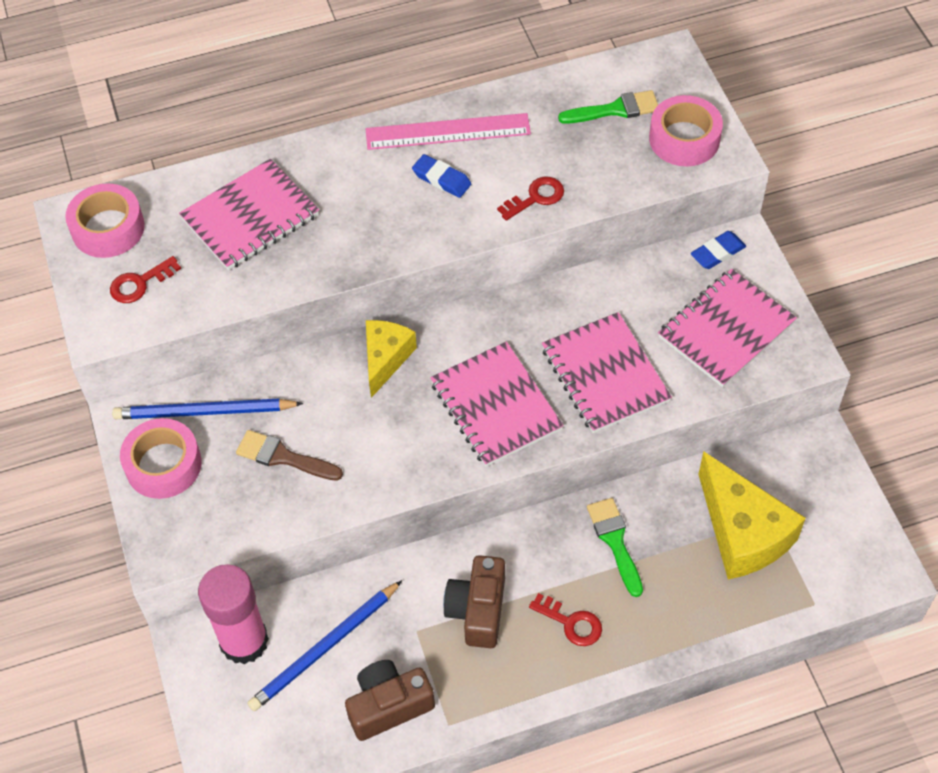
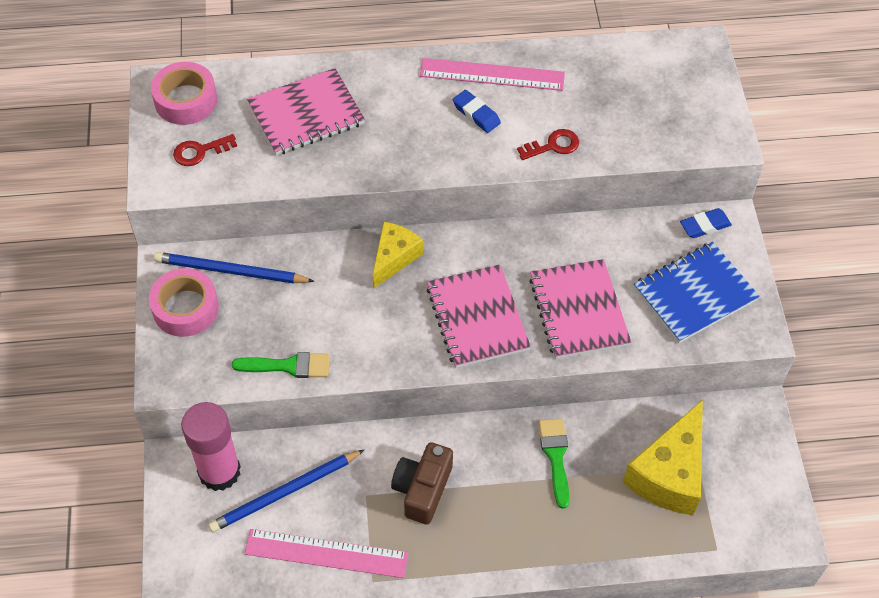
camera: 10 degrees right, 0 degrees up
(283, 457) = (286, 323): brown brush -> none
(389, 706) = (326, 553): brown camera -> pink ruler
(571, 622) = (499, 518): red key -> none
(615, 109) = (642, 83): green brush -> green brush (288, 366)
(684, 139) = (696, 120): pink tape -> none
(726, 330) = (694, 294): pink notebook -> blue notebook
(742, 532) = (669, 473): yellow cheese -> yellow cheese turned 45 degrees clockwise

